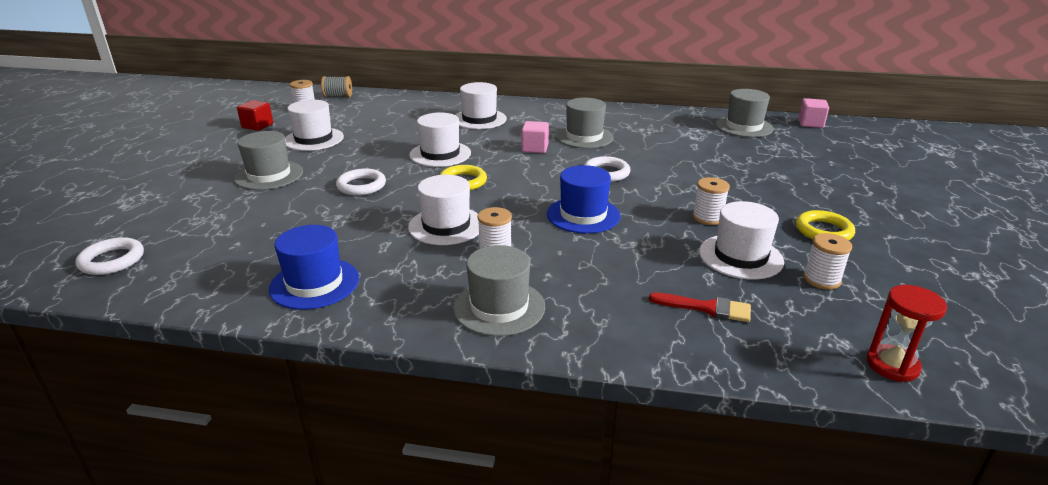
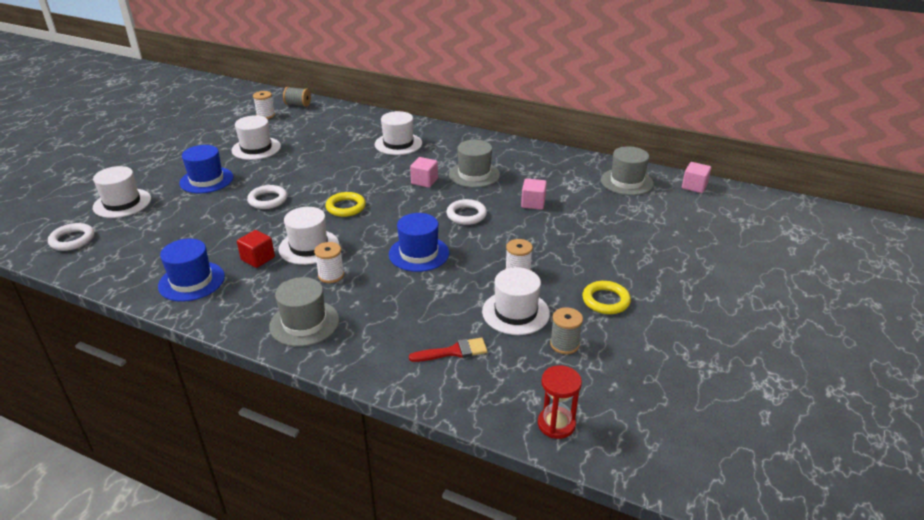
camera: 15 degrees right, 5 degrees up
(257, 126) = (221, 129): red cube -> red cube (258, 259)
(269, 175) = (206, 180): grey hat -> blue hat
(440, 154) = (344, 177): white hat -> white hat (122, 203)
(668, 154) = (533, 203): none -> pink cube
(706, 308) = (453, 351): red brush -> red brush turned 45 degrees counterclockwise
(821, 279) = (564, 344): white spool -> grey spool

